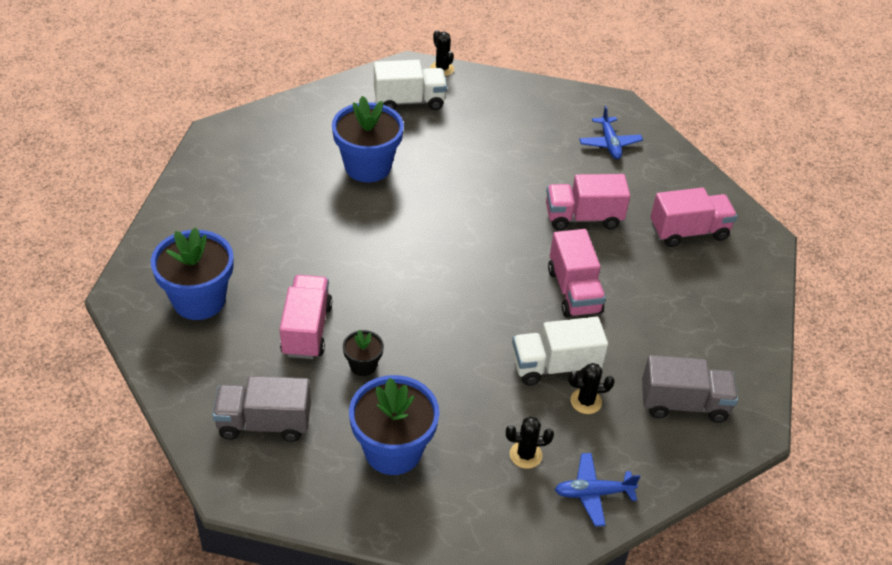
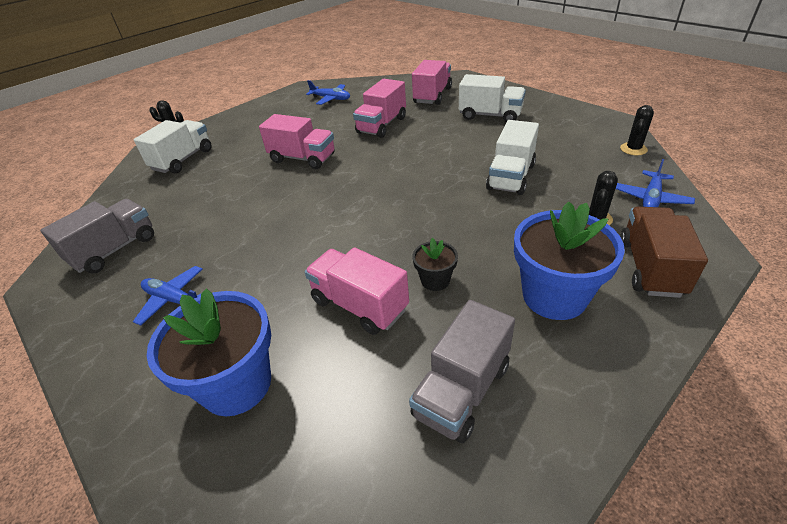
camera: 50 degrees left, 5 degrees down
(245, 219) = (174, 300): none -> blue plane
(368, 166) = (216, 201): blue flower pot -> none
(474, 510) = (650, 267): none -> brown truck
(574, 291) = (444, 148): pink truck -> pink truck (303, 158)
(586, 401) = (554, 174): black cactus -> black cactus (633, 149)
(678, 304) = (490, 115): none -> white truck
(684, 404) = (579, 138): grey truck -> grey truck (115, 250)

